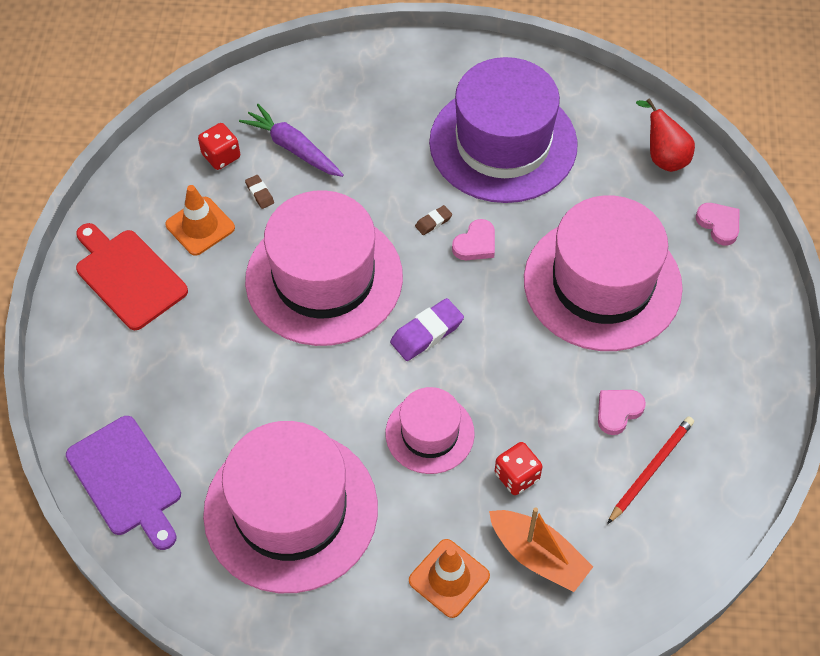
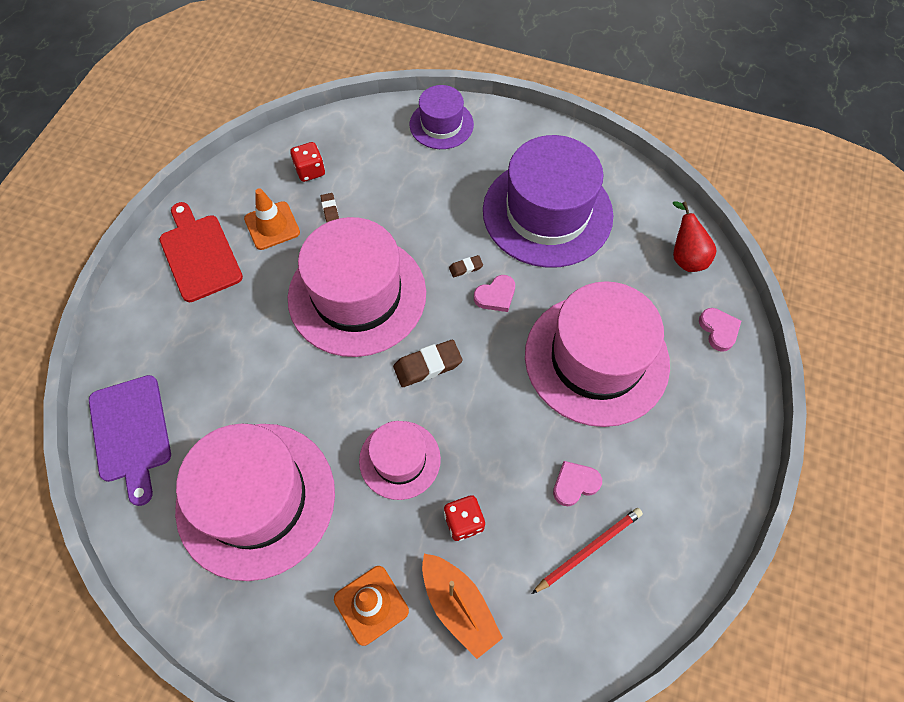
camera: 15 degrees right, 5 degrees up
(293, 148) = (370, 177): purple carrot -> none
(353, 72) = (441, 124): none -> purple hat
(427, 333) = (427, 366): purple eraser -> brown eraser

